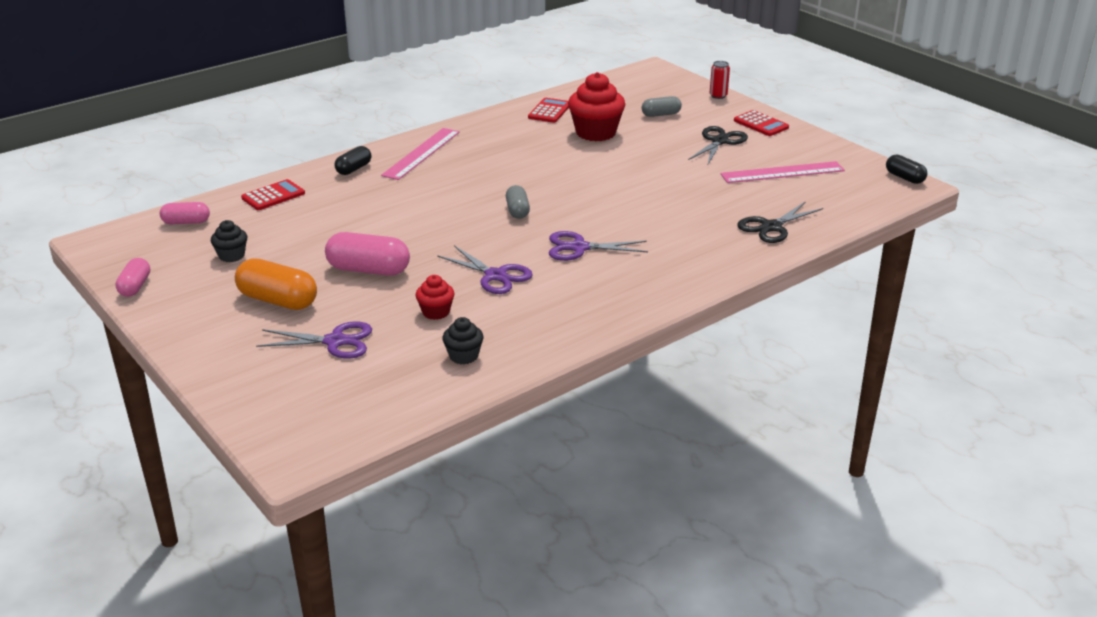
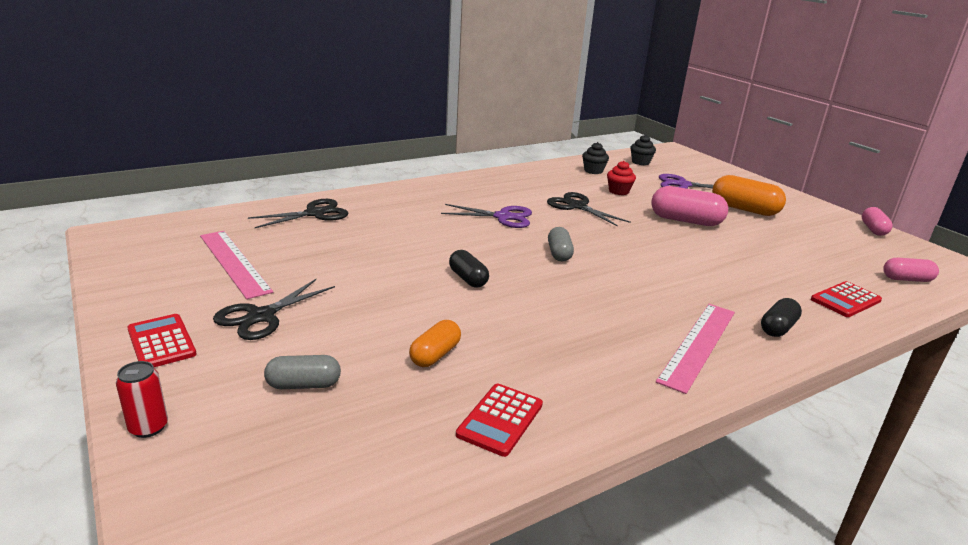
camera: 175 degrees left, 5 degrees down
(231, 256) = (819, 243): black cupcake -> black cupcake (640, 162)
(495, 276) = (576, 206): purple scissors -> black scissors
(596, 133) = (435, 355): red cupcake -> orange capsule
(782, 172) = (234, 262): pink ruler -> pink ruler turned 60 degrees clockwise
(904, 178) = (104, 241): black capsule -> black capsule (468, 279)

